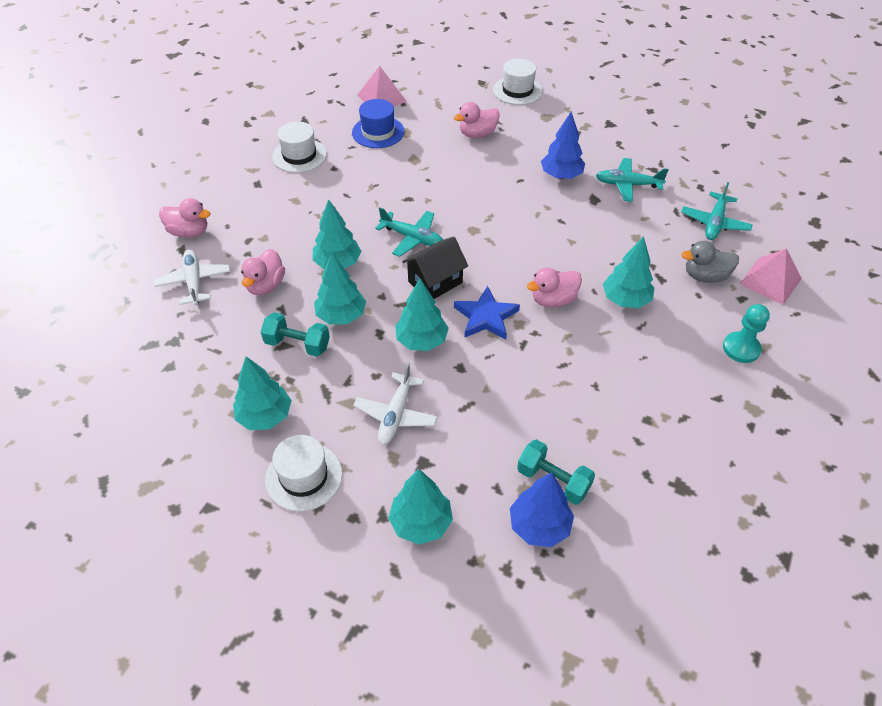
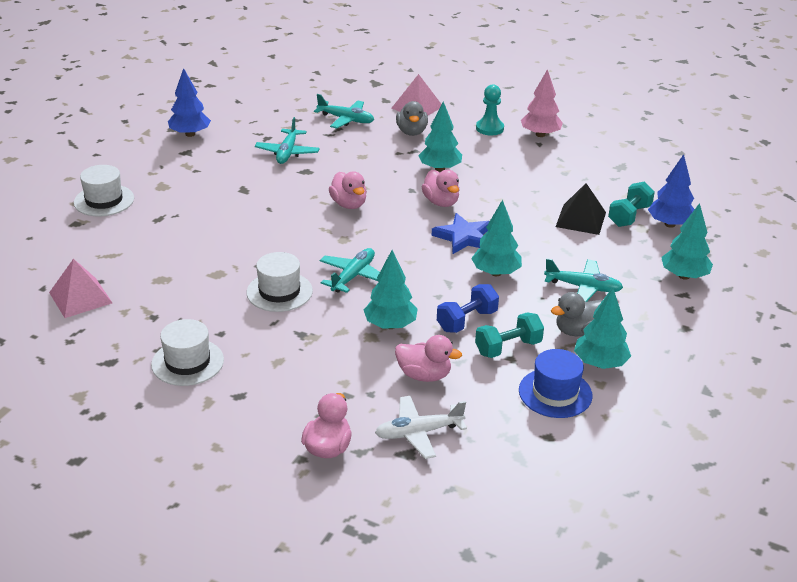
camera: 90 degrees left, 15 degrees down
(297, 344) = (508, 348): turquoise dumbbell -> turquoise dumbbell turned 45 degrees clockwise
(304, 476) = (659, 336): white hat -> white hat (279, 292)
(319, 403) = (578, 331): none -> grey duck
(341, 315) = (467, 321): turquoise tree -> blue dumbbell
(378, 132) = (155, 300): blue hat -> blue hat (555, 393)
(396, 415) = (583, 287): white plane -> turquoise plane
(435, 282) = (418, 264): black house -> none
(477, 134) = (181, 230): pink duck -> pink duck (349, 204)
(537, 426) = (580, 219): none -> black pyramid
(561, 176) = (266, 185): blue tree -> blue tree (190, 134)
(743, 401) = (540, 134): none -> pink tree

